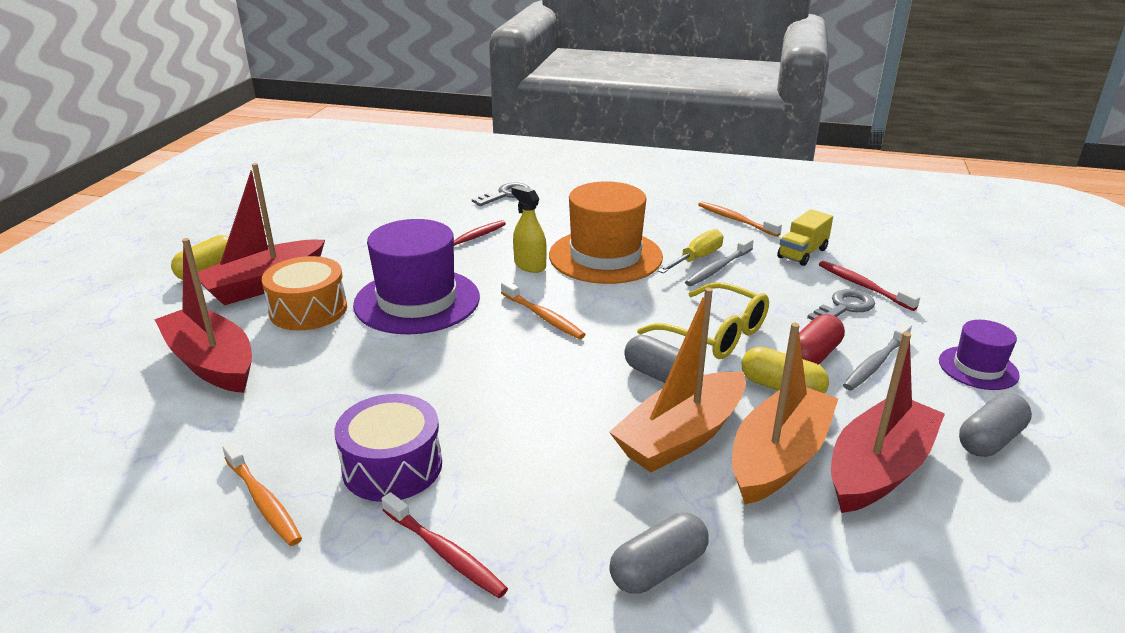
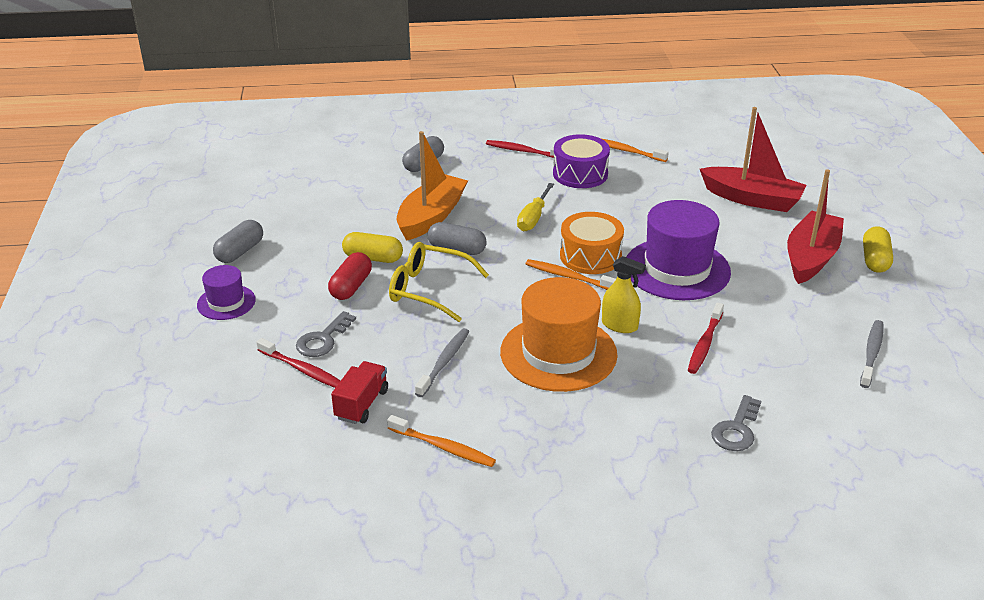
camera: 160 degrees right, 5 degrees up
(308, 310) = (746, 245): orange drum -> orange drum (590, 256)
(696, 258) = (468, 371): yellow screwdriver -> yellow screwdriver (533, 218)
(778, 458) = (371, 217): orange boat -> none
(802, 253) = (361, 404): yellow truck -> red truck
(875, 363) = (304, 290): grey toothbrush -> grey toothbrush (871, 353)
(878, 469) = (313, 223): red boat -> none

